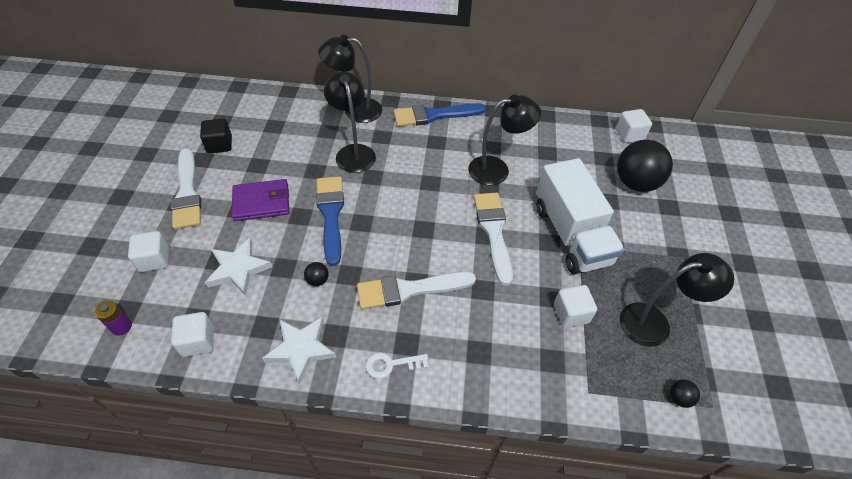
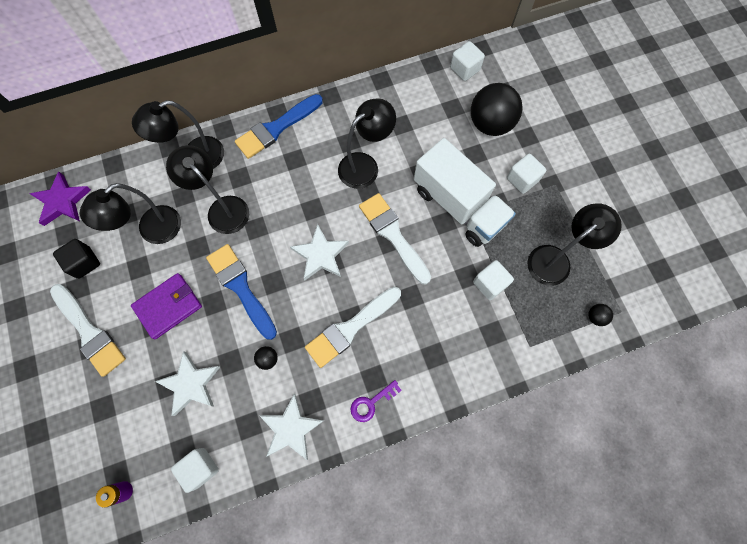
camera: 25 degrees left, 20 degrees up
(154, 259) = (107, 415): white cube -> white cube (522, 179)
(234, 100) = (62, 201): none -> purple star
(287, 145) = (152, 231): none -> black lamp
(391, 364) = (371, 403): white key -> purple key
(416, 220) = (320, 255): none -> white star

